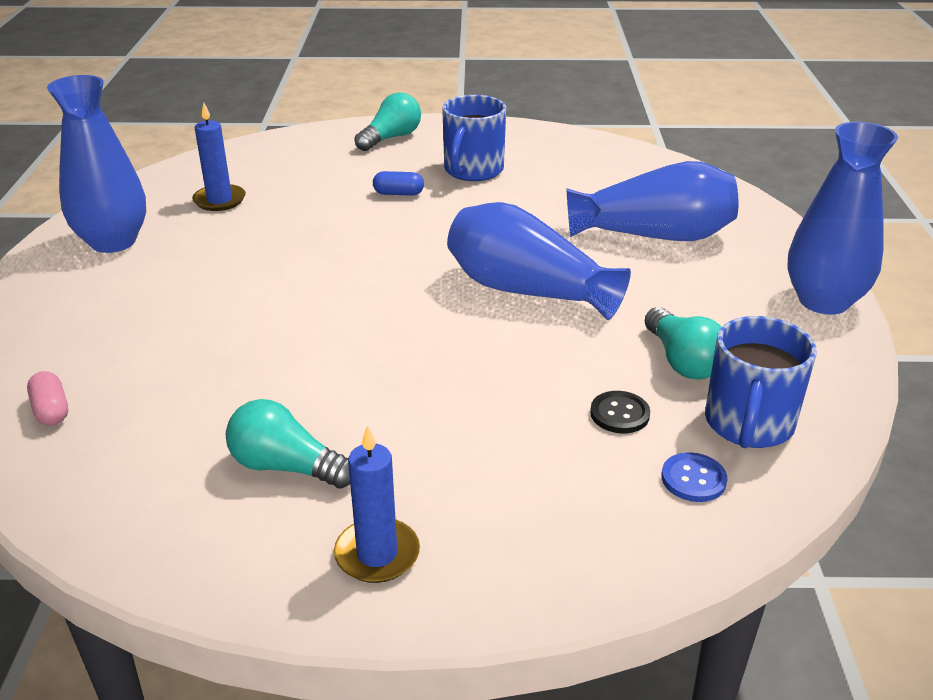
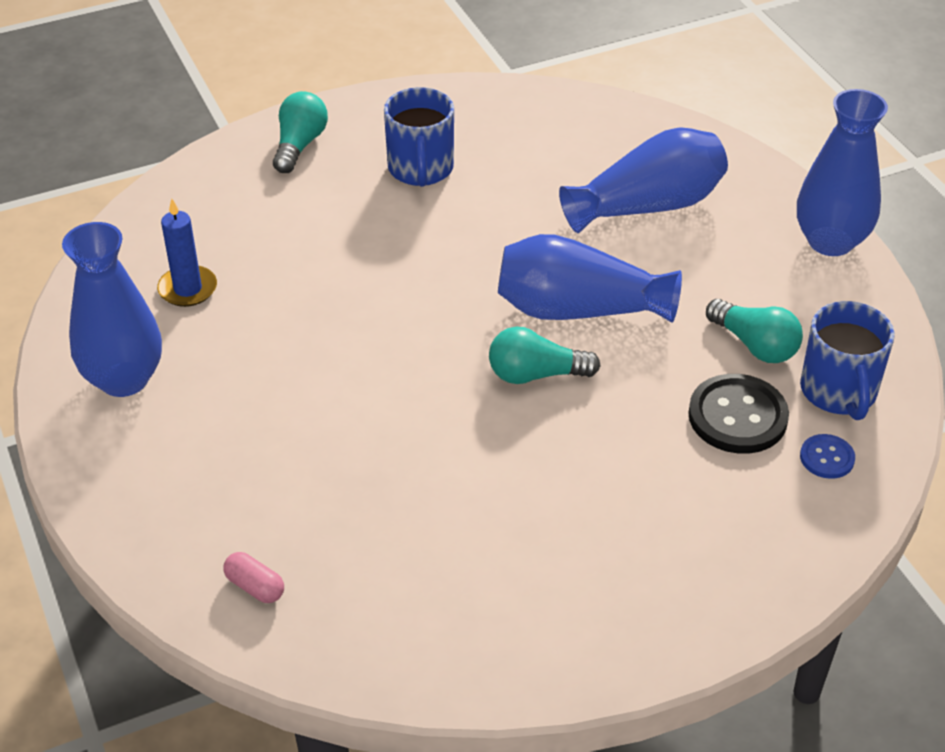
camera: 25 degrees left, 10 degrees up
(286, 467) = (510, 563): turquoise light bulb -> turquoise light bulb (536, 374)
(377, 554) = (641, 610): blue candle -> none
(398, 194) = (369, 224): blue capsule -> none
(619, 414) = (737, 416): black button -> black button, size x1.88

